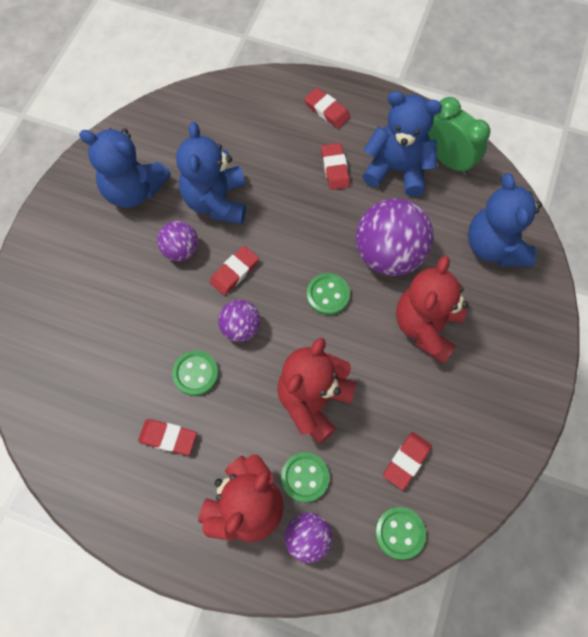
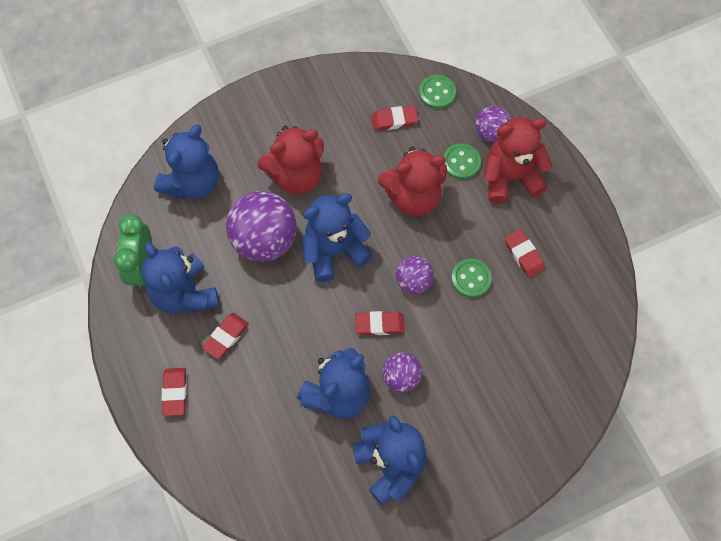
camera: 135 degrees left, 0 degrees up
(328, 295) = (334, 251): green button -> blue teddy bear

